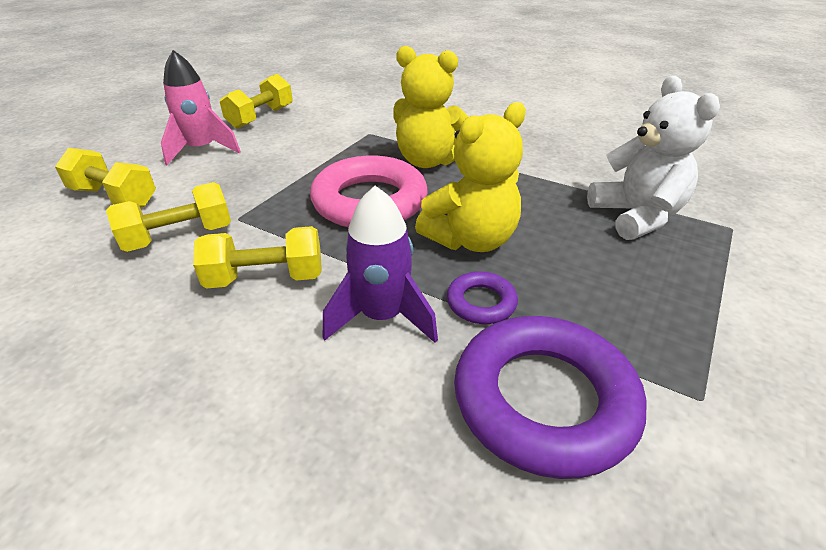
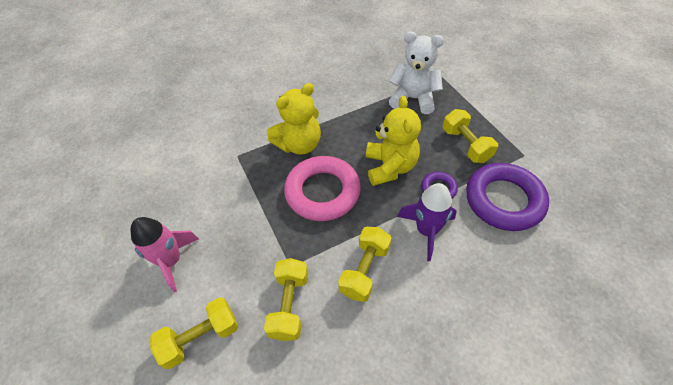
camera: 55 degrees left, 15 degrees up
(261, 117) = (149, 206): yellow dumbbell -> yellow dumbbell (465, 145)

